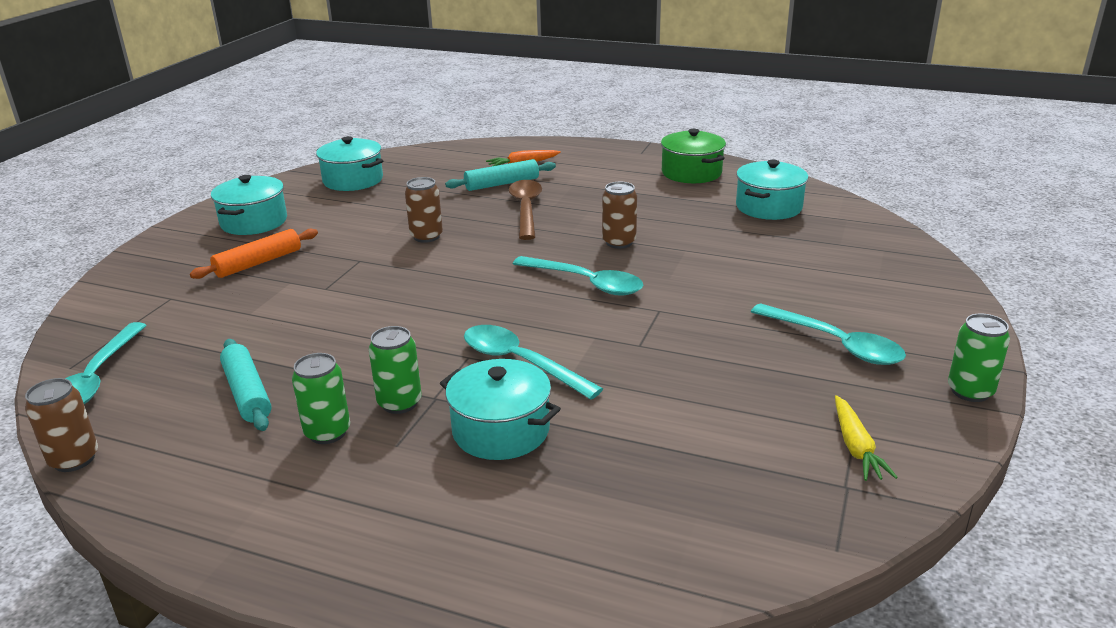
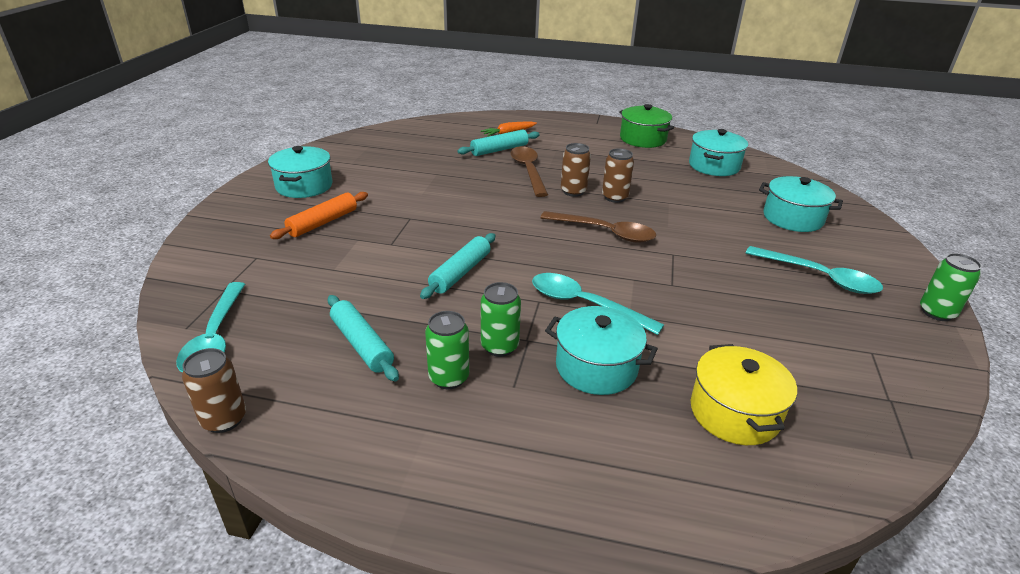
camera: 10 degrees left, 5 degrees up
(353, 180) = (375, 148): turquoise pot -> turquoise pot (792, 218)
(391, 322) = (460, 272): none -> turquoise rolling pin
(426, 236) = (457, 196): brown can -> brown can (573, 191)
(586, 283) = (605, 232): turquoise spoon -> brown spoon
(641, 488) = (734, 412): none -> yellow pot
(856, 447) = (880, 365): yellow carrot -> none

